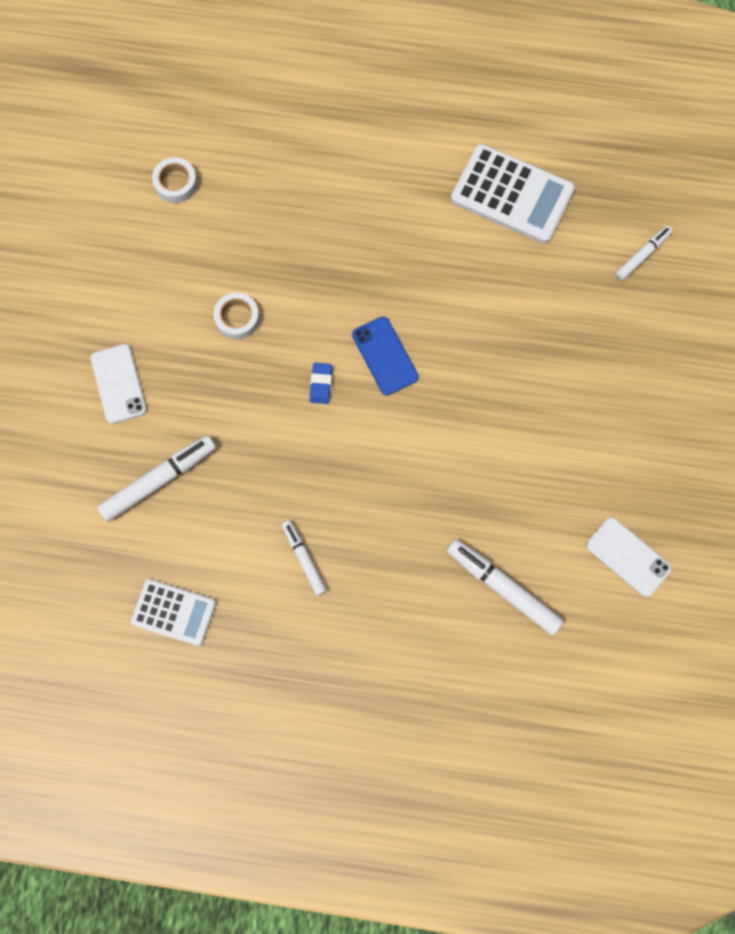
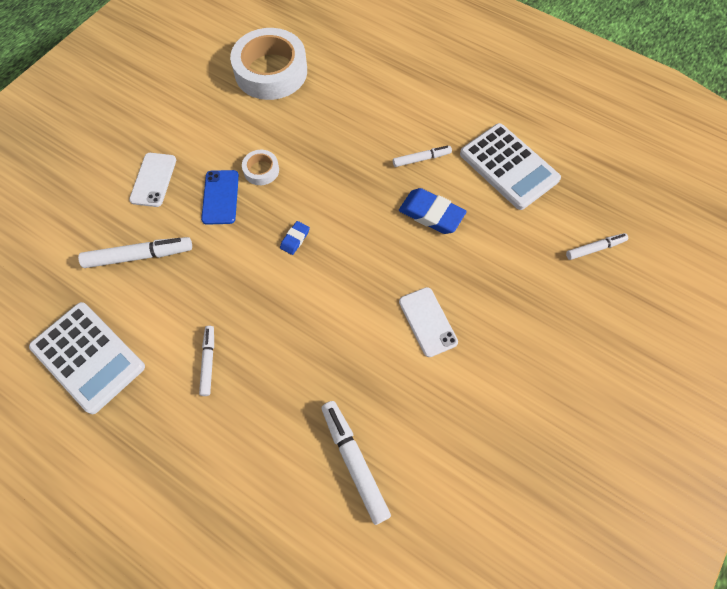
camera: 25 degrees right, 10 degrees down
(174, 612) = (88, 357): white calculator -> white calculator, size x1.60
(176, 183) = (271, 71): white tape -> white tape, size x2.24
(384, 356) = (353, 239): blue phone -> blue phone (220, 197)
(411, 226) = (421, 159): none -> white marker
(454, 289) = (431, 214): none -> blue eraser
(628, 557) = (476, 487): white phone -> white phone (427, 321)

